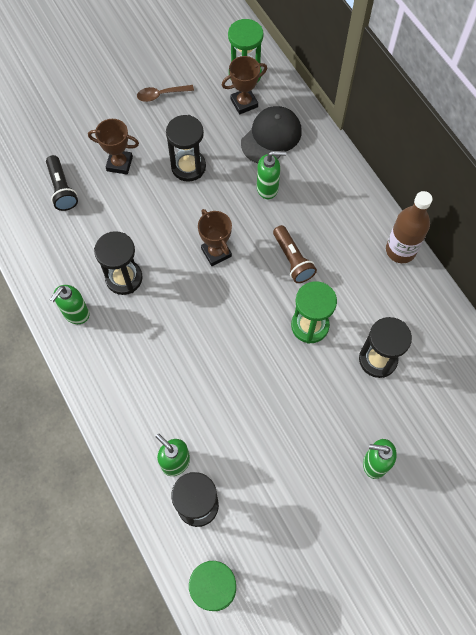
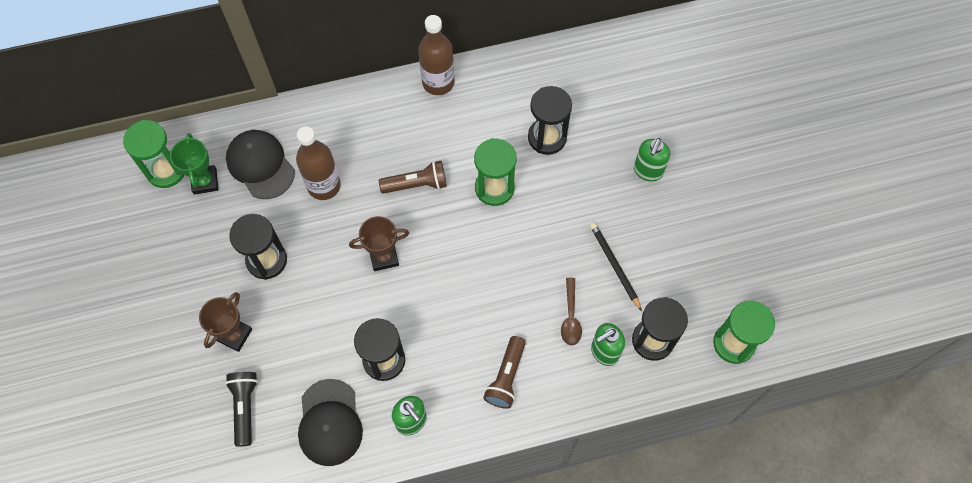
camera: 75 degrees left, 0 degrees up
(62, 189) = (245, 407): black flashlight -> black flashlight turned 90 degrees counterclockwise
(62, 252) = (330, 422): none -> black cap
(131, 380) = (506, 377): none -> brown flashlight
(161, 95) = (157, 268): brown spoon -> brown spoon (570, 317)
(244, 103) = (205, 181): brown trophy -> green trophy
(264, 452) = (614, 265): none -> black pencil
(267, 188) = (324, 185): green soap dispenser -> brown bottle

